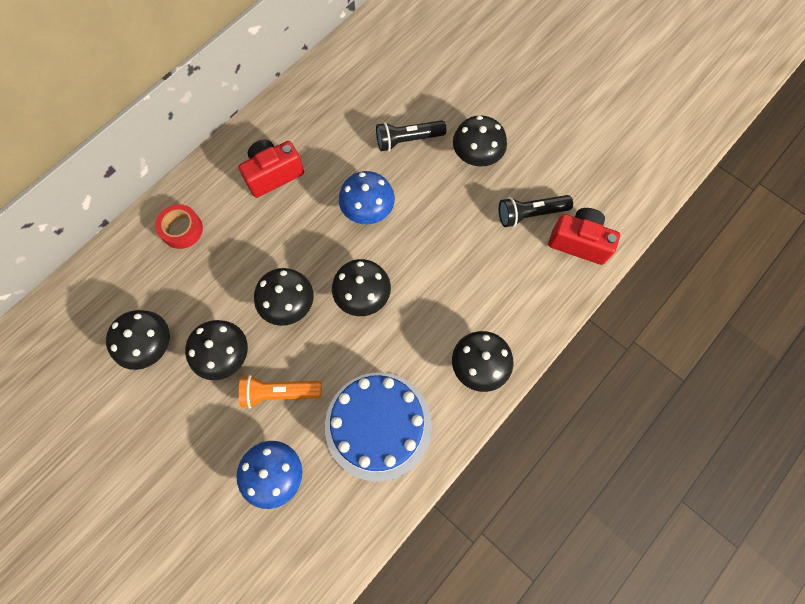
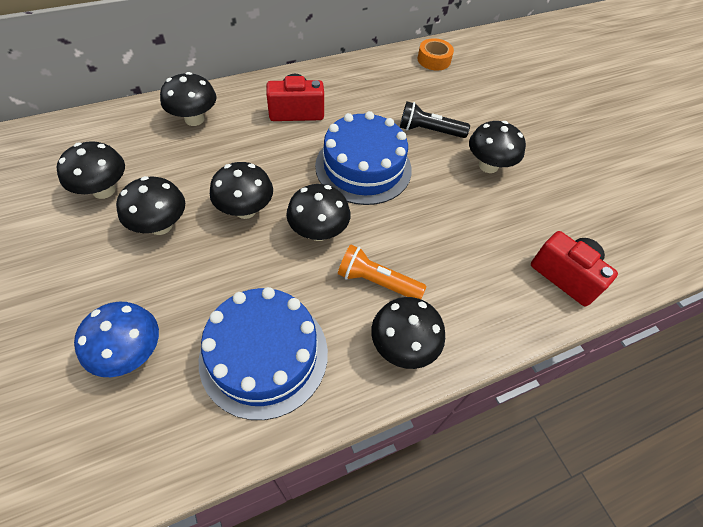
camera: 20 degrees right, 15 degrees down
(182, 229) = (194, 119): red tape -> black mushroom
(280, 392) = (187, 278): orange flashlight -> orange flashlight (377, 282)
(368, 211) = (363, 167): blue mushroom -> blue cake
(373, 45) = (434, 60): none -> orange tape
(530, 214) = (522, 231): black flashlight -> none

